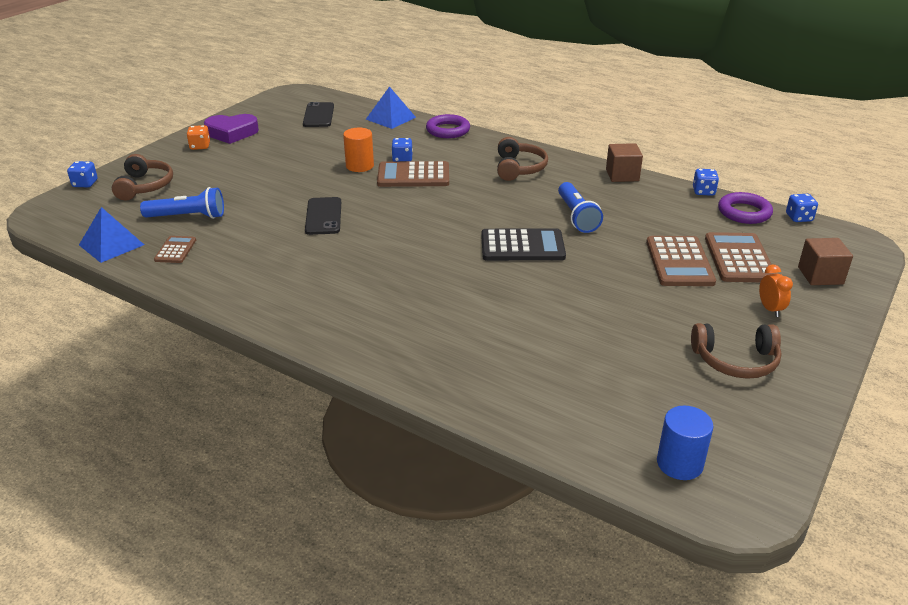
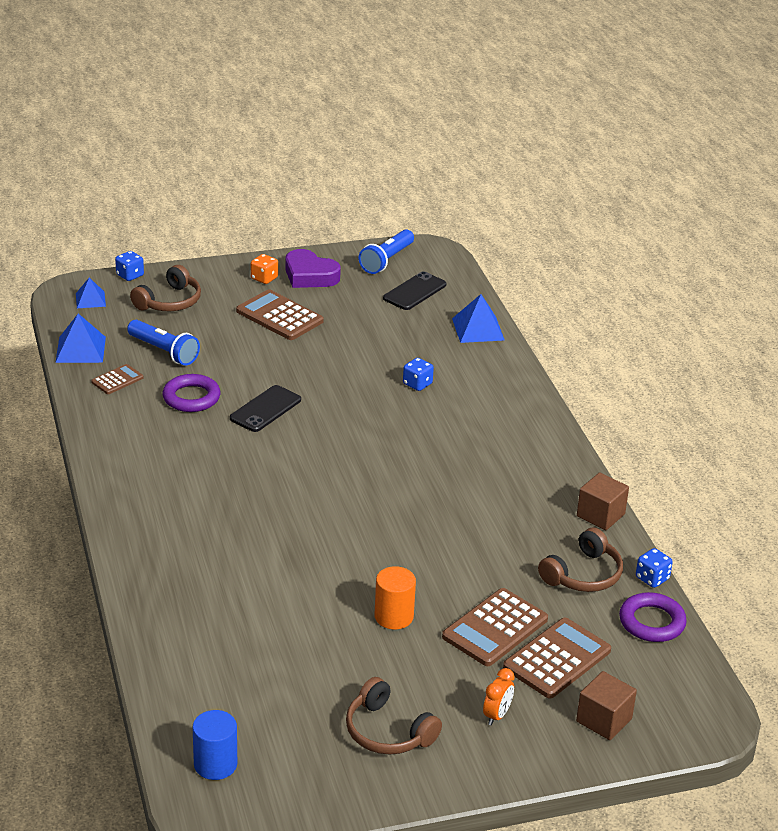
camera: 40 degrees right, 0 degrees up
(72, 211) = (90, 299): none -> blue pyramid
(360, 166) = (369, 371): orange cylinder -> orange cylinder (394, 616)
(413, 175) = (400, 408): brown calculator -> brown calculator (279, 316)
(448, 130) = (511, 372): purple ring -> purple ring (191, 397)
(519, 168) = (511, 452): brown headphones -> brown headphones (583, 574)
(522, 246) = (383, 532): black calculator -> none
(576, 216) = (480, 532): blue flashlight -> blue flashlight (387, 260)
(799, 218) = (699, 660): blue dice -> none

